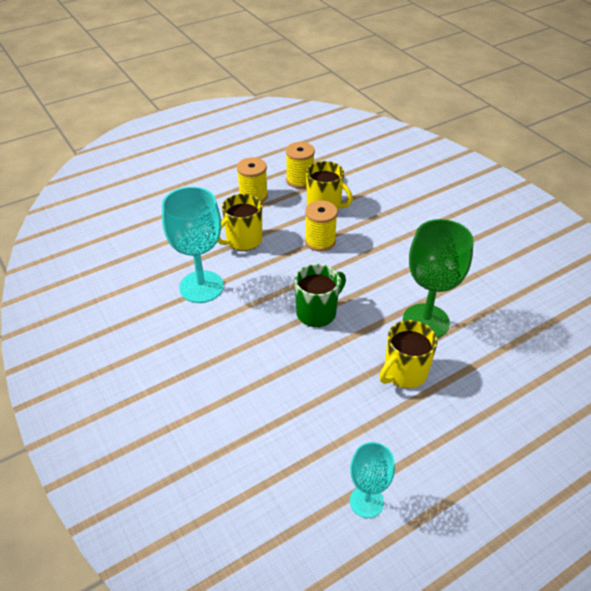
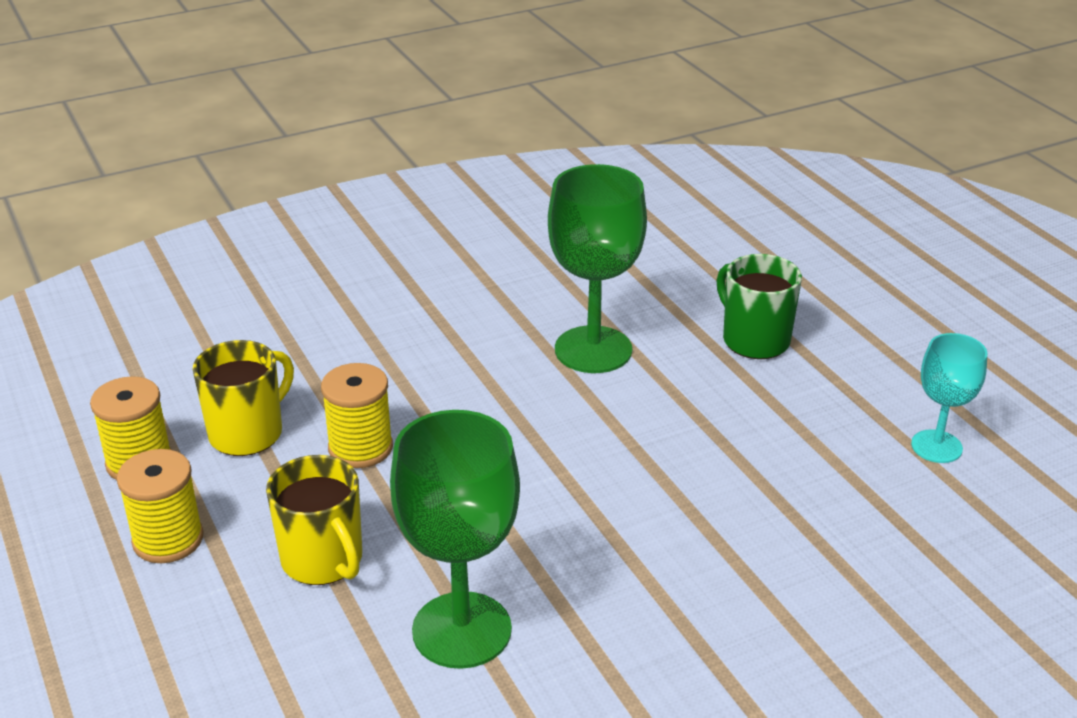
camera: 85 degrees left, 10 degrees down
(201, 287) = (462, 630): turquoise goblet -> green goblet
(317, 312) = (559, 466): green mug -> green mug (754, 340)
(404, 373) = (701, 384): yellow mug -> none

